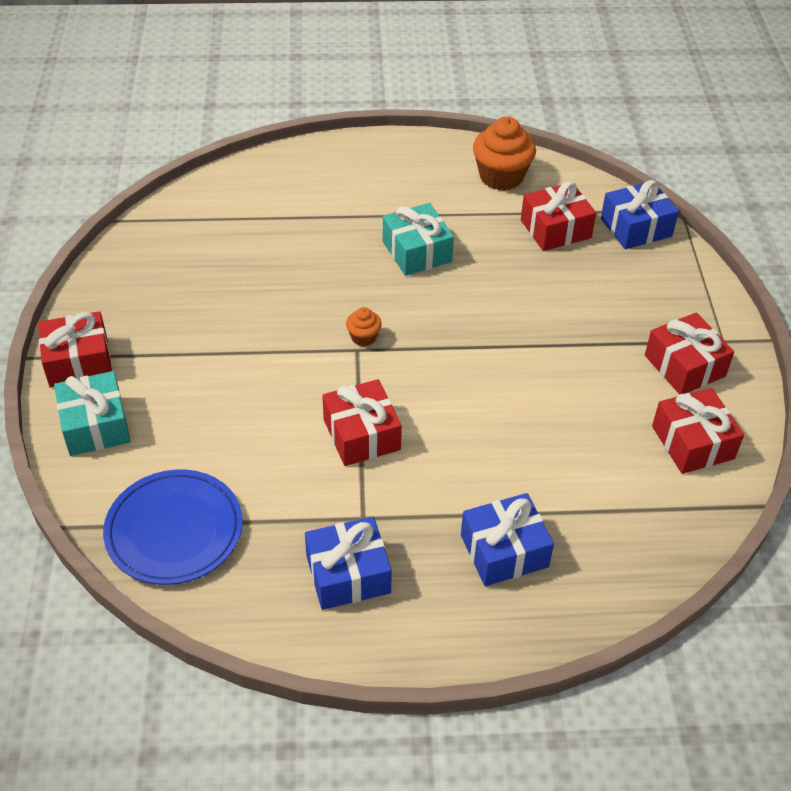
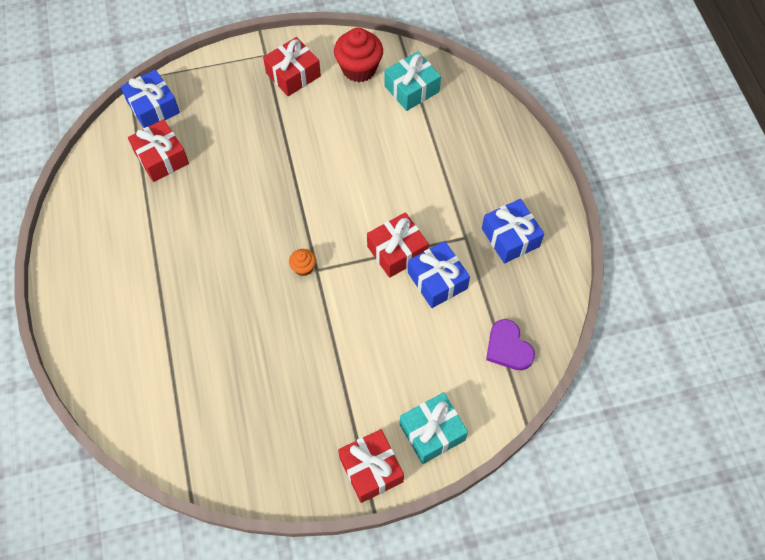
camera: 100 degrees left, 15 degrees up
(174, 530) = (508, 347): blue plate -> purple heart
(417, 251) = (201, 248): turquoise gift -> turquoise gift (411, 89)
(501, 177) = (99, 201): orange cupcake -> none
(504, 551) = (468, 158): blue gift -> blue gift (437, 280)
(692, 442) = (359, 69): red gift -> red cupcake

